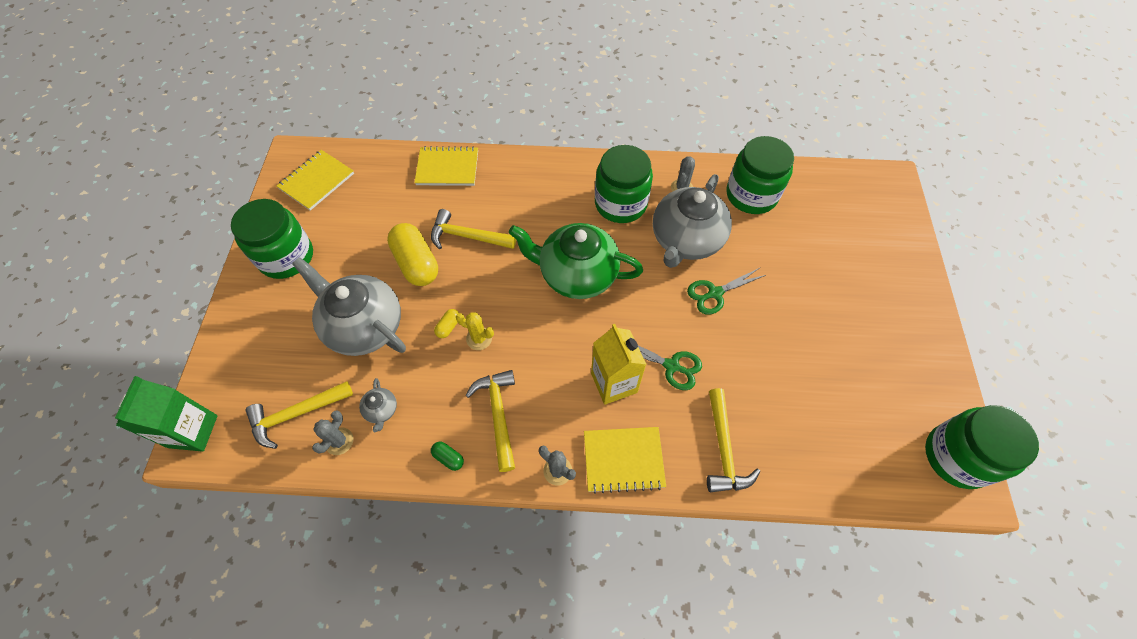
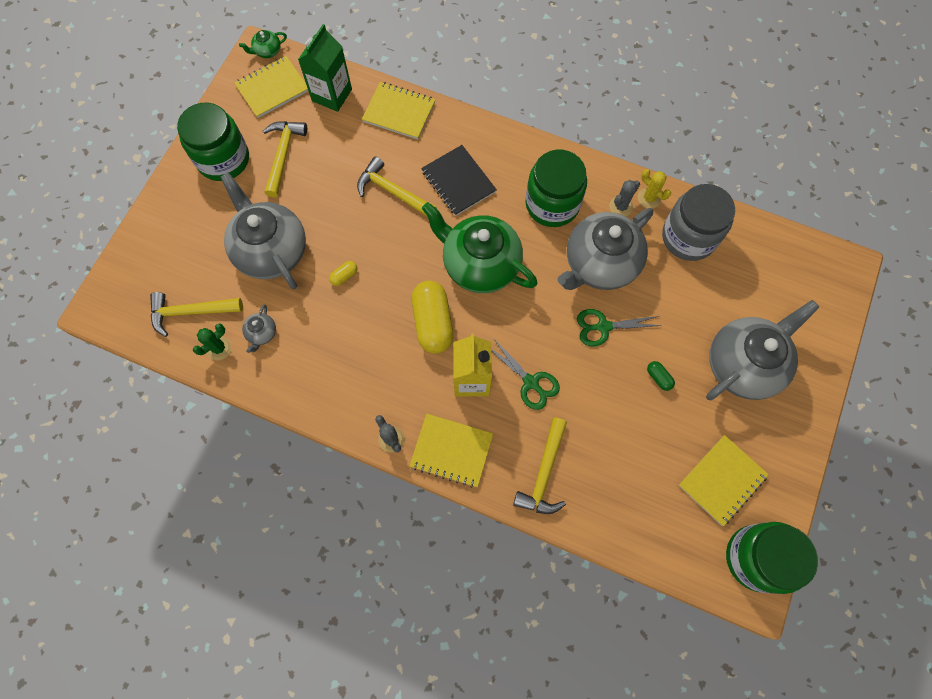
camera: 20 degrees right, 10 degrees up
(193, 431) = (105, 297): green carton -> green carton (332, 95)
(301, 151) = (267, 51): none -> green teapot
(339, 441) = (219, 348): grey cactus -> green cactus
(416, 263) = (336, 204): yellow capsule -> yellow capsule (433, 322)
(448, 458) = (304, 395): green capsule -> green capsule (658, 378)
(479, 338) = (367, 296): yellow cactus -> yellow cactus (649, 198)
(498, 415) = (359, 373): yellow hammer -> yellow hammer (283, 155)
(527, 210) = (458, 181): none -> black notebook
(751, 195) = (688, 237): green jar -> grey jar
(852, 285) = (743, 364): none -> grey teapot
(888, 395) = (722, 480): none -> yellow notebook

